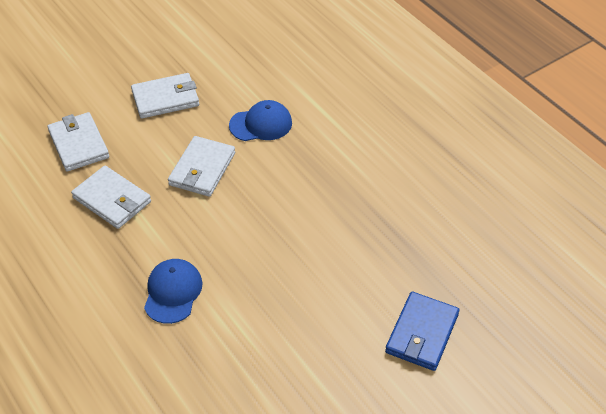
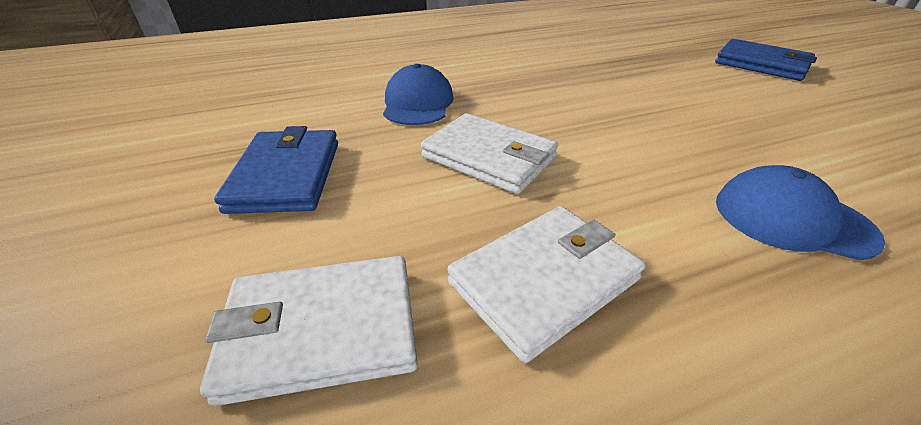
camera: 75 degrees left, 10 degrees down
(165, 98) = (286, 175): white wallet -> blue wallet

